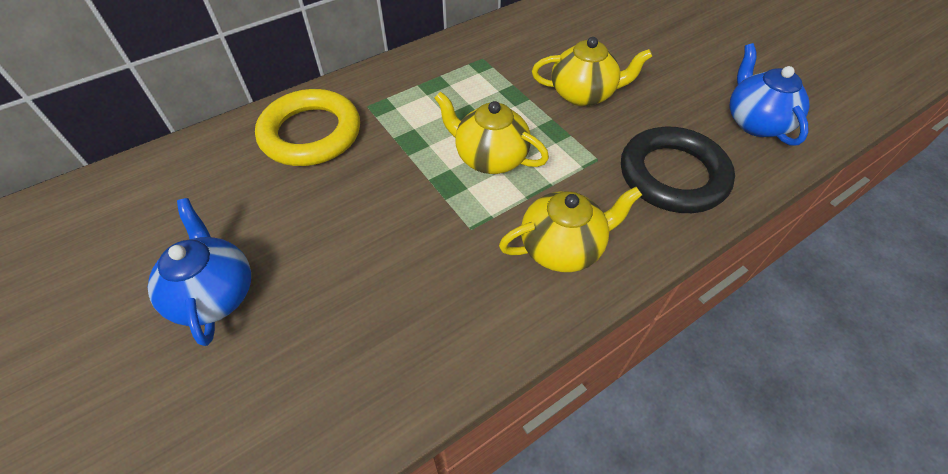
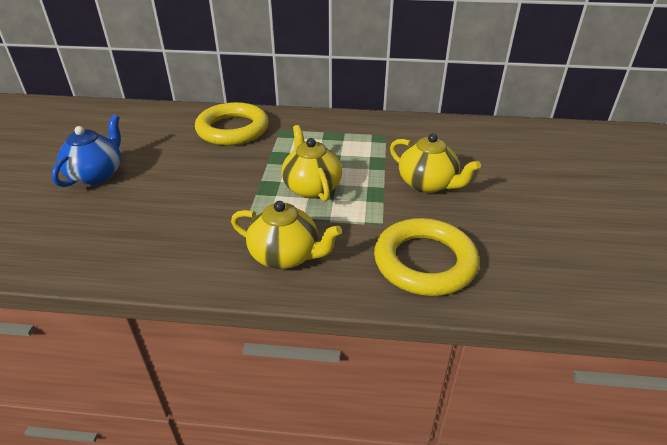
camera: 40 degrees right, 15 degrees down
(673, 175) = (424, 262): black ring -> yellow ring
(755, 122) = (553, 268): blue teapot -> none

